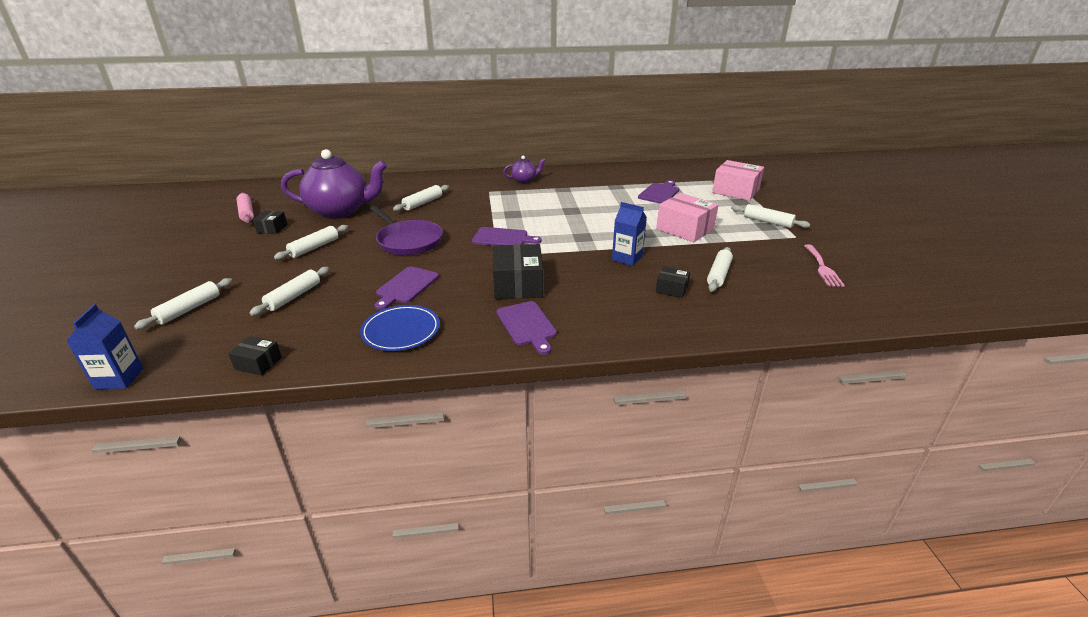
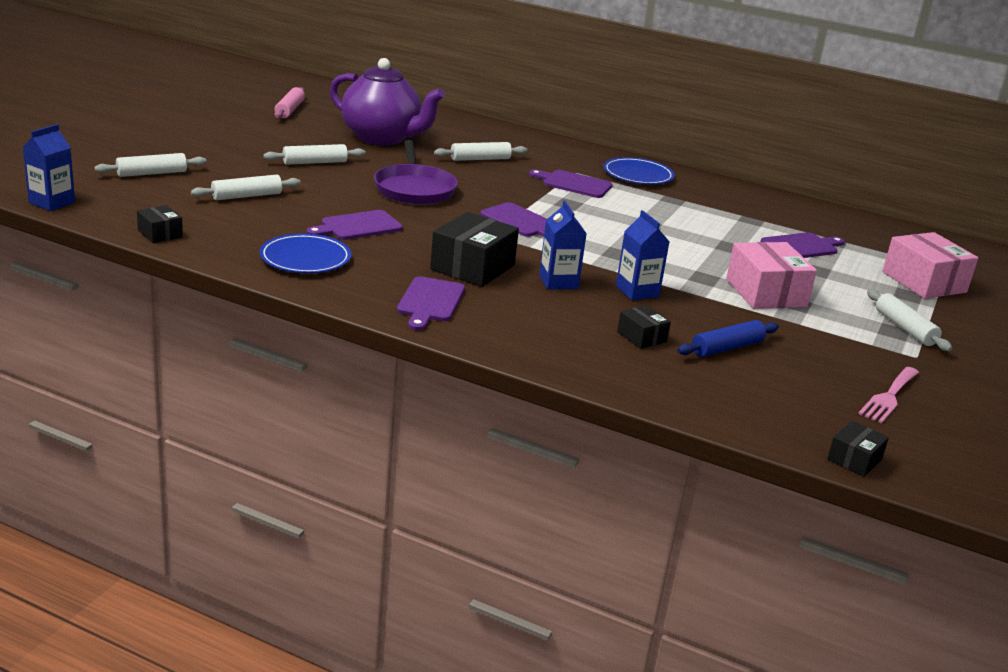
camera: 30 degrees right, 5 degrees down
(272, 228) = (296, 132): black box -> black box (854, 459)
(498, 199) = (574, 184): none -> purple cutting board
(524, 180) = (638, 175): purple teapot -> blue plate
(579, 272) = (558, 282): none -> blue carton
(718, 275) = (727, 348): white rolling pin -> blue rolling pin

